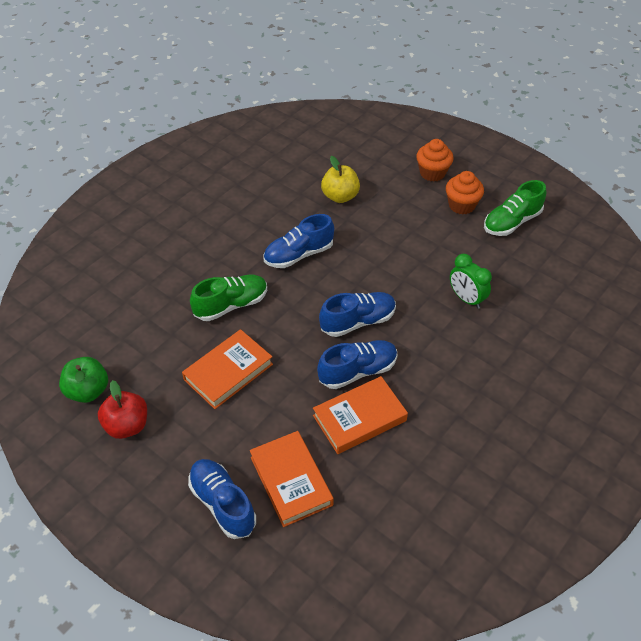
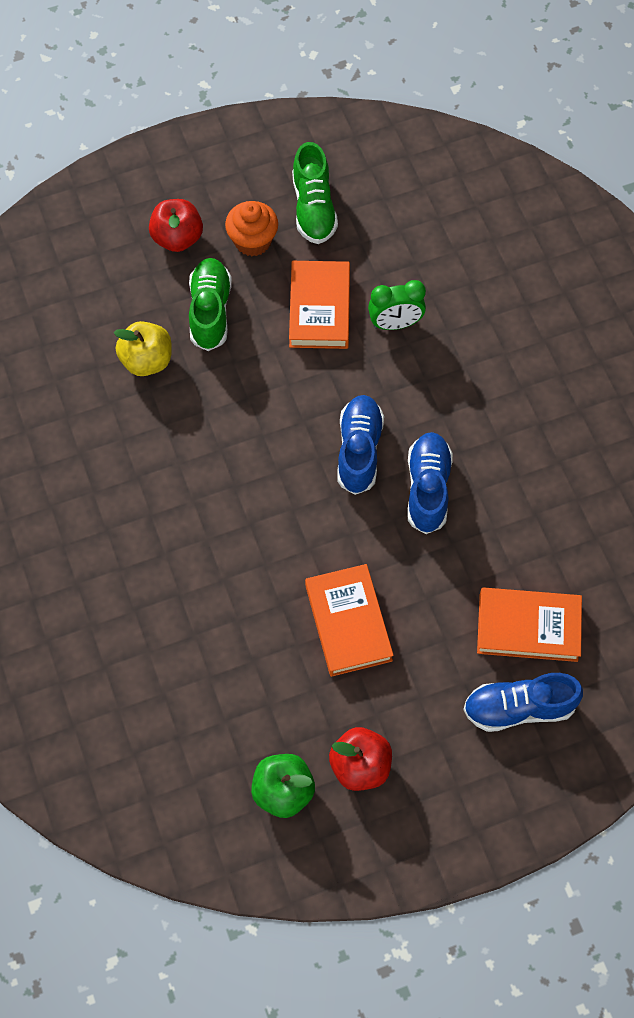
camera: 60 degrees left, 15 degrees up
(231, 305) = (248, 573): green shoe -> green shoe (210, 311)
(298, 255) = (215, 458): blue shoe -> none
(359, 418) = (489, 520): orange book -> orange book (319, 308)
(432, 173) = (177, 238): orange cupcake -> red apple

